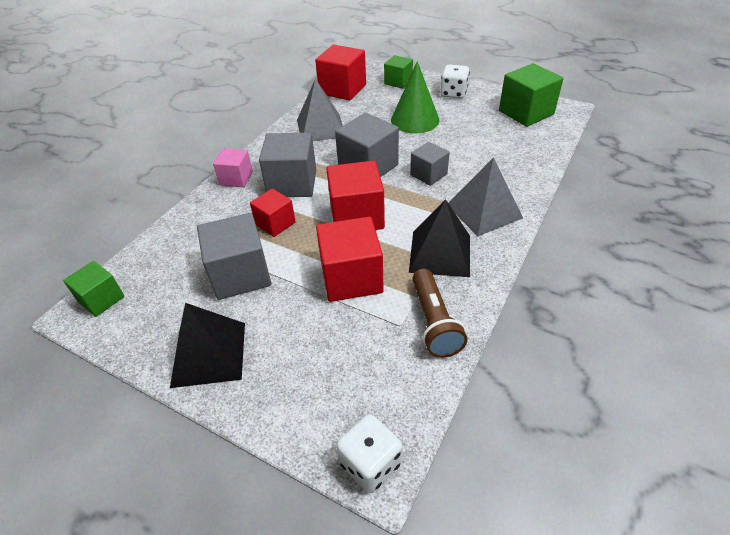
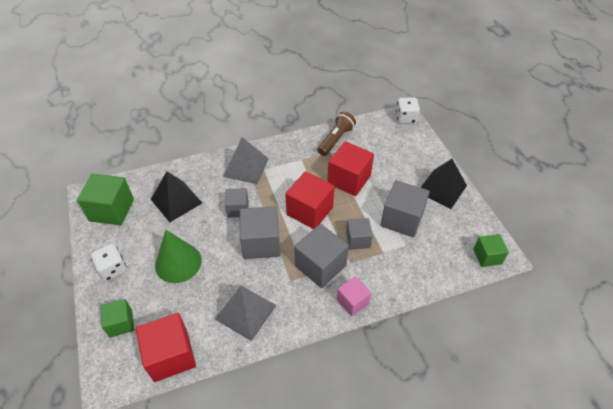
camera: 140 degrees left, 5 degrees up
(275, 223) = (358, 240): red cube -> grey cube
(440, 253) = (296, 163): black pyramid -> black pyramid (176, 201)

